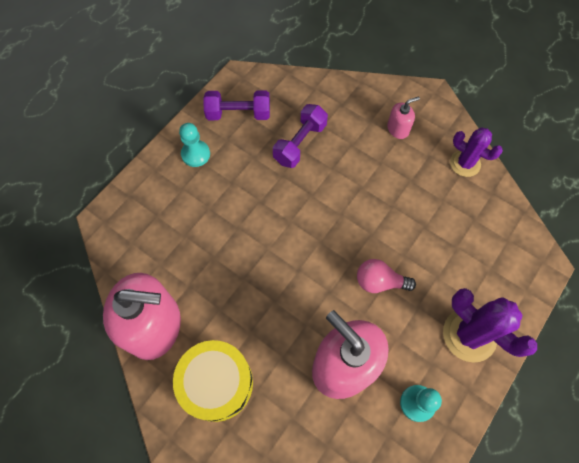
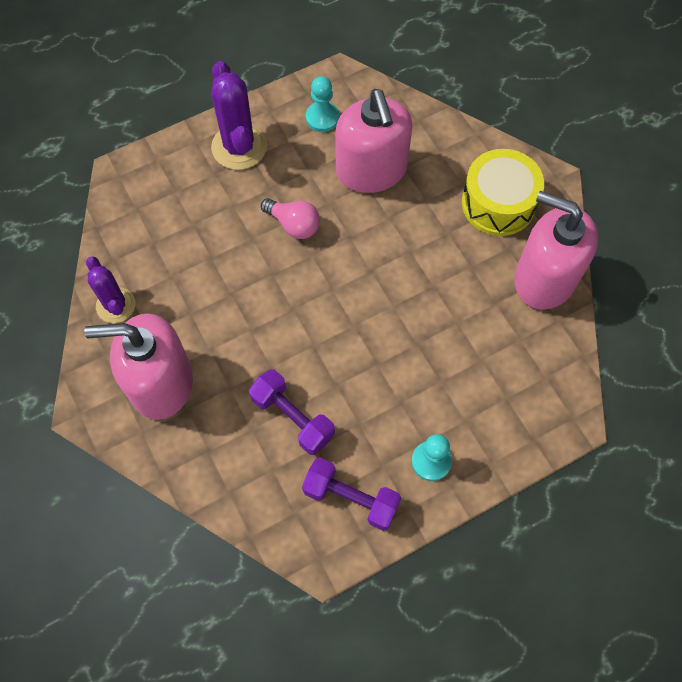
camera: 155 degrees left, 0 degrees up
(300, 143) = (292, 417): purple dumbbell -> purple dumbbell turned 75 degrees clockwise
(398, 129) = (161, 383): pink soap dispenser -> pink soap dispenser, size x2.25

